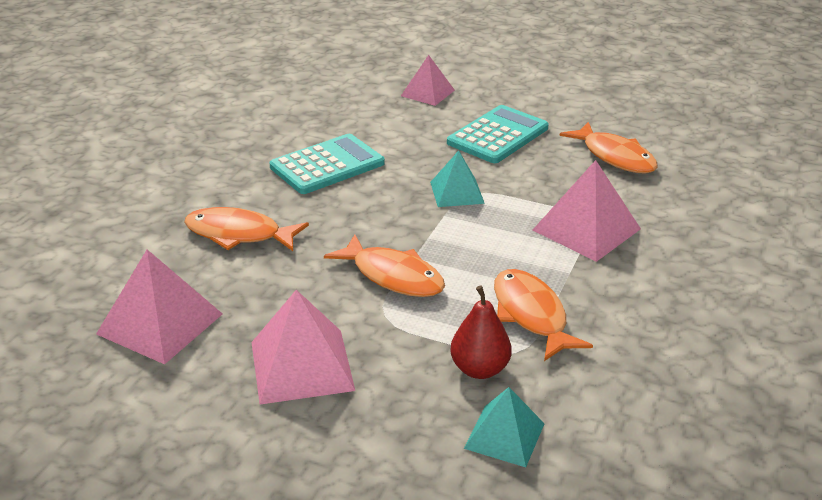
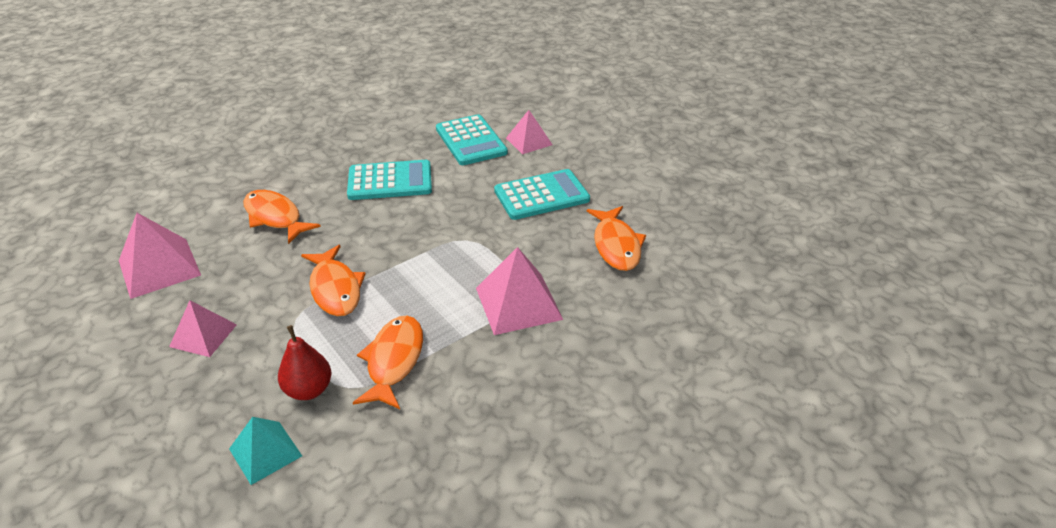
camera: 30 degrees right, 5 degrees up
(301, 366) = (203, 335): pink pyramid -> pink pyramid, size x0.64
(368, 107) = (471, 141): none -> turquoise calculator
(457, 192) = (456, 235): turquoise pyramid -> none

